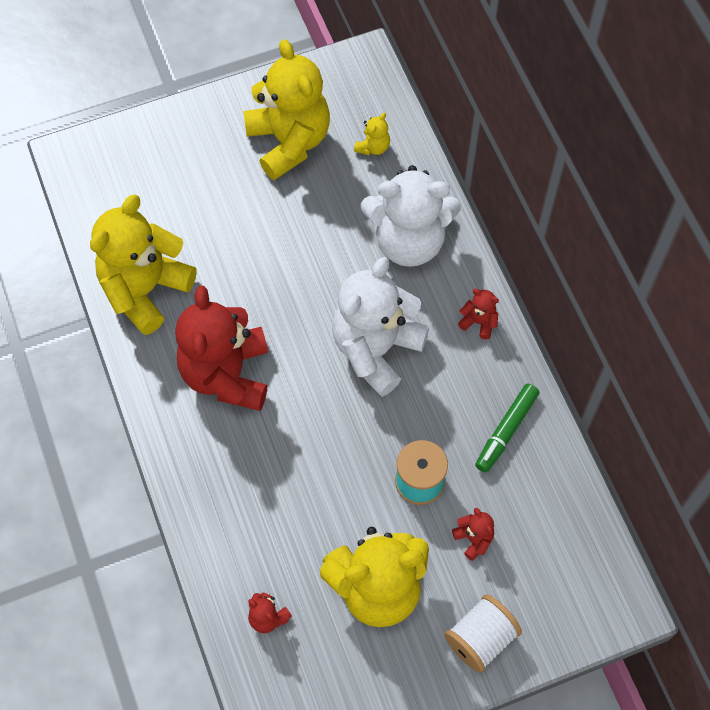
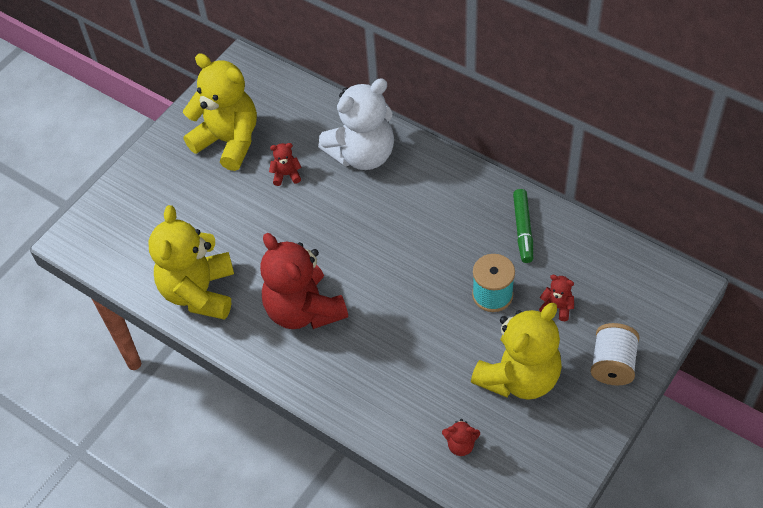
camera: 30 degrees left, 10 degrees down
(373, 147) = (291, 112): yellow teddy bear -> none
(376, 349) = (395, 232): white teddy bear -> none
(479, 322) = (450, 176): red teddy bear -> red teddy bear (286, 175)

